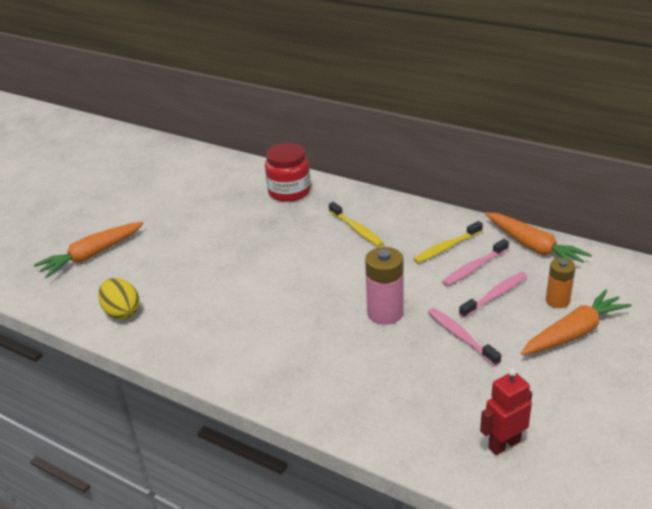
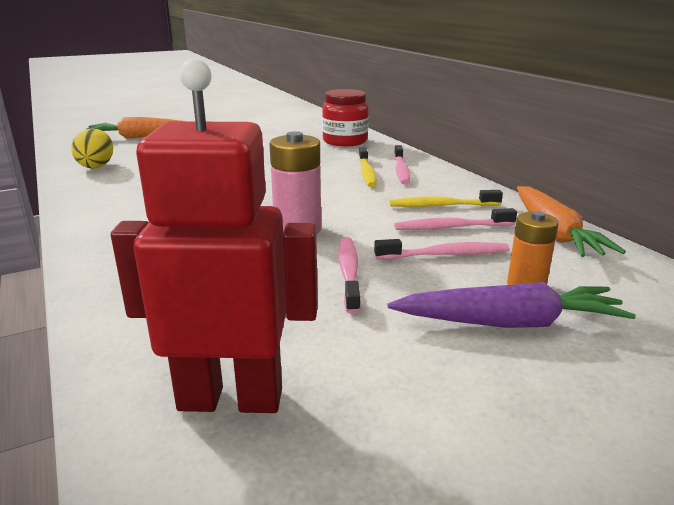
camera: 30 degrees right, 10 degrees down
(377, 216) = (401, 170): none -> pink toothbrush
(504, 444) = (231, 399): red robot -> red robot, size x1.72
(573, 333) = (509, 323): orange carrot -> purple carrot

